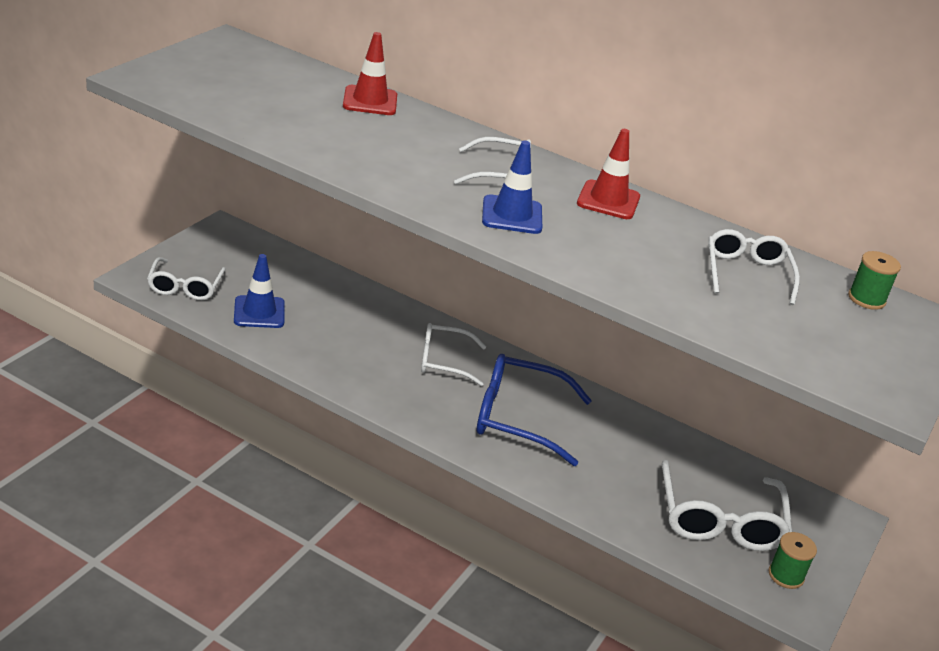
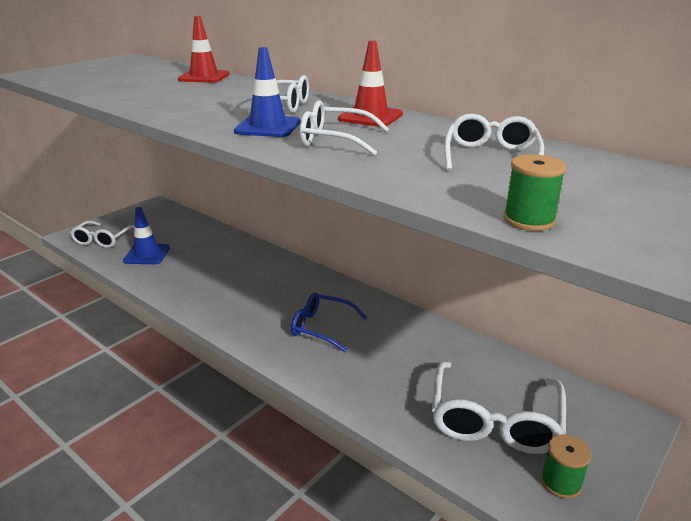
camera: 15 degrees right, 5 degrees down
(443, 361) = (275, 285): white glasses -> white glasses (335, 140)
(518, 418) = (322, 327): blue glasses -> blue glasses, size x0.64
(866, 299) = (627, 171): green spool -> green spool (529, 220)

